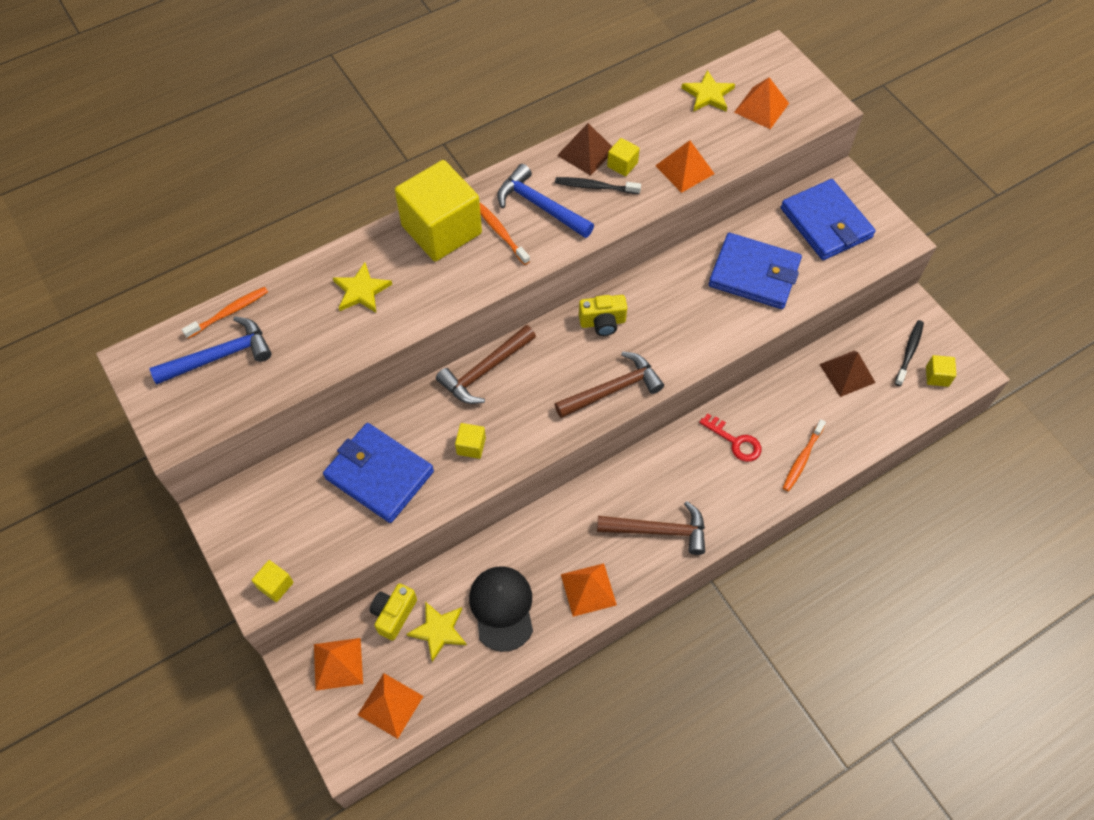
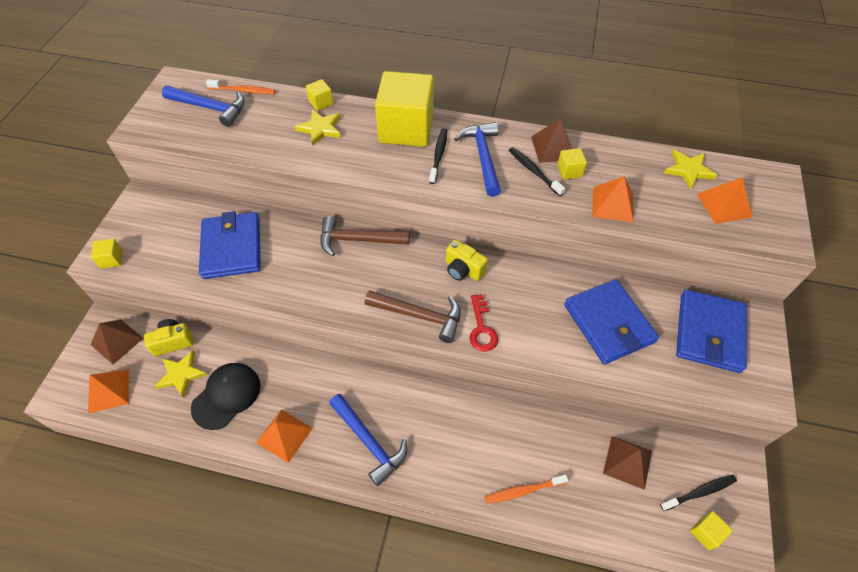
camera: 45 degrees right, 5 degrees down
(338, 663) = (117, 341): orange pyramid -> brown pyramid
(471, 446) = (297, 275): yellow cube -> yellow cube (321, 102)
(501, 233) = (438, 155): orange toothbrush -> black toothbrush
(659, 530) = (369, 442): brown hammer -> blue hammer
(735, 441) = (487, 432): red key -> red key (481, 328)

